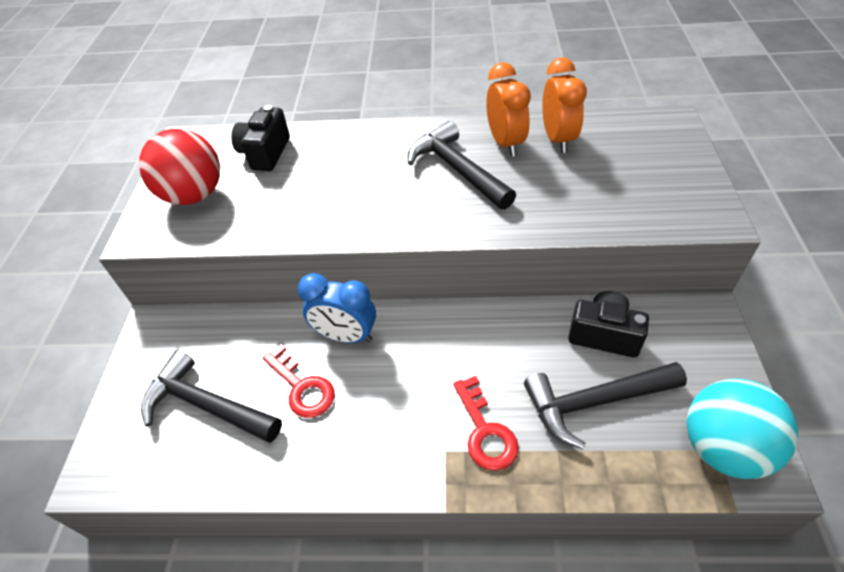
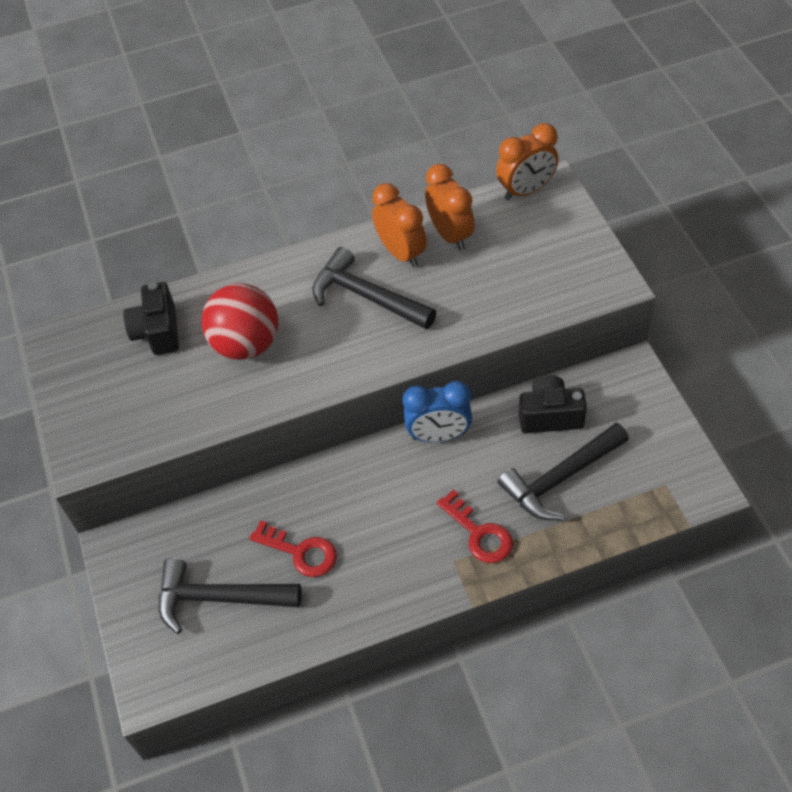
camera: 20 degrees left, 5 degrees up
(194, 195) = (110, 401): red ball -> red ball (246, 344)
(346, 336) = (317, 492): blue clock -> blue clock (439, 435)
(645, 120) = (526, 190): none -> orange clock
(723, 447) = (669, 481): turquoise ball -> none

